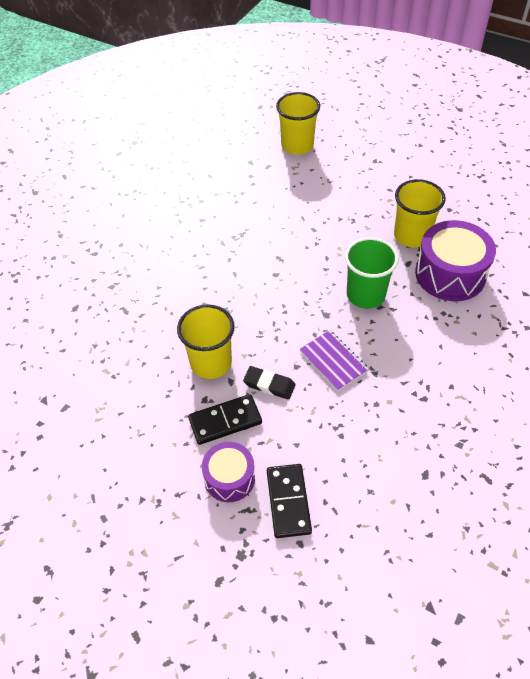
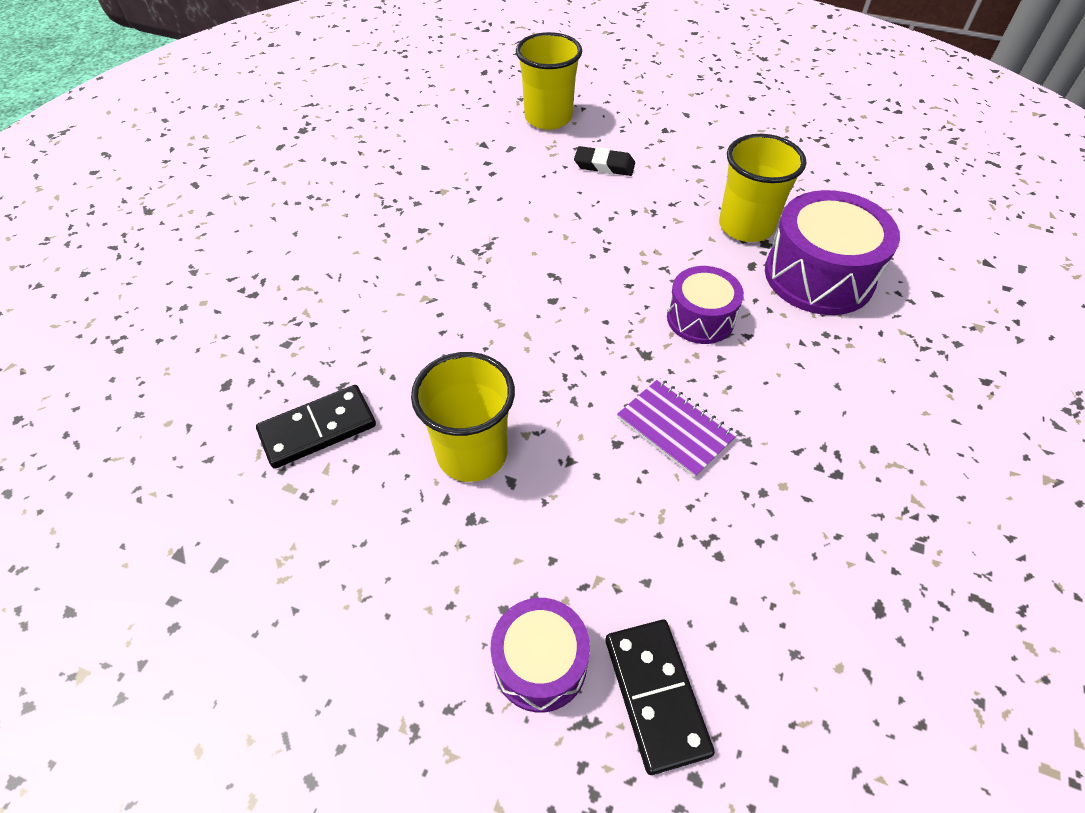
camera: 10 degrees left, 0 degrees up
(225, 421) = (513, 554): black domino -> black domino (318, 429)
(269, 385) = (578, 480): black eraser -> black eraser (604, 165)
(365, 295) = (700, 318): green cup -> purple drum

